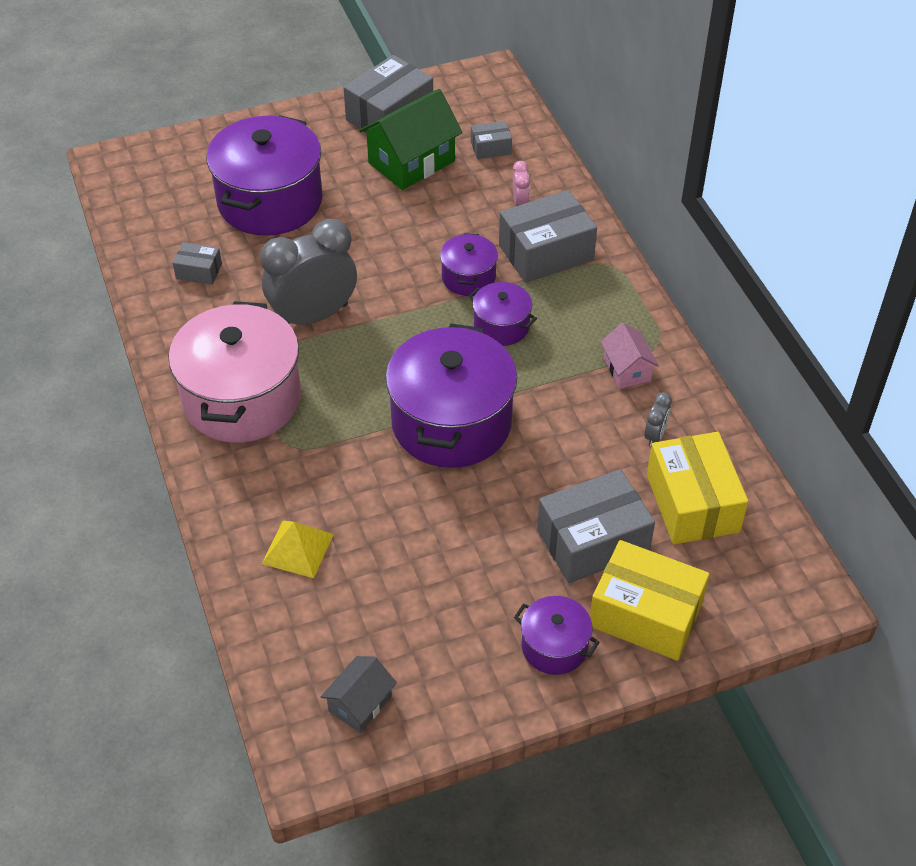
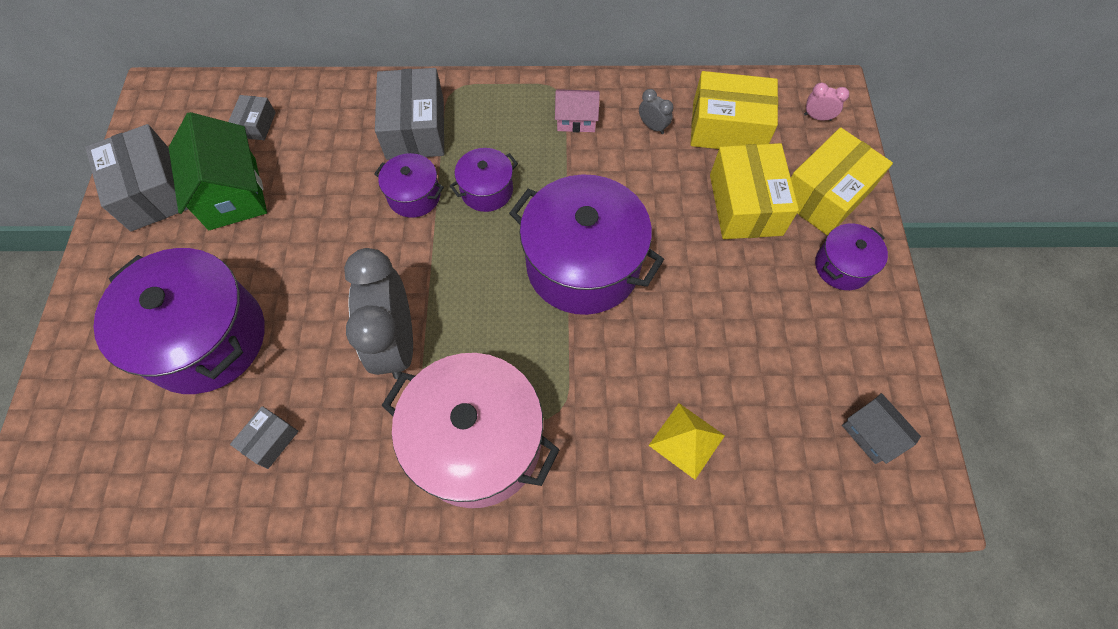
camera: 70 degrees left, 15 degrees up
(520, 202) = (341, 126): pink clock -> pink clock (817, 117)
(593, 541) = (745, 204): grey box -> yellow box

